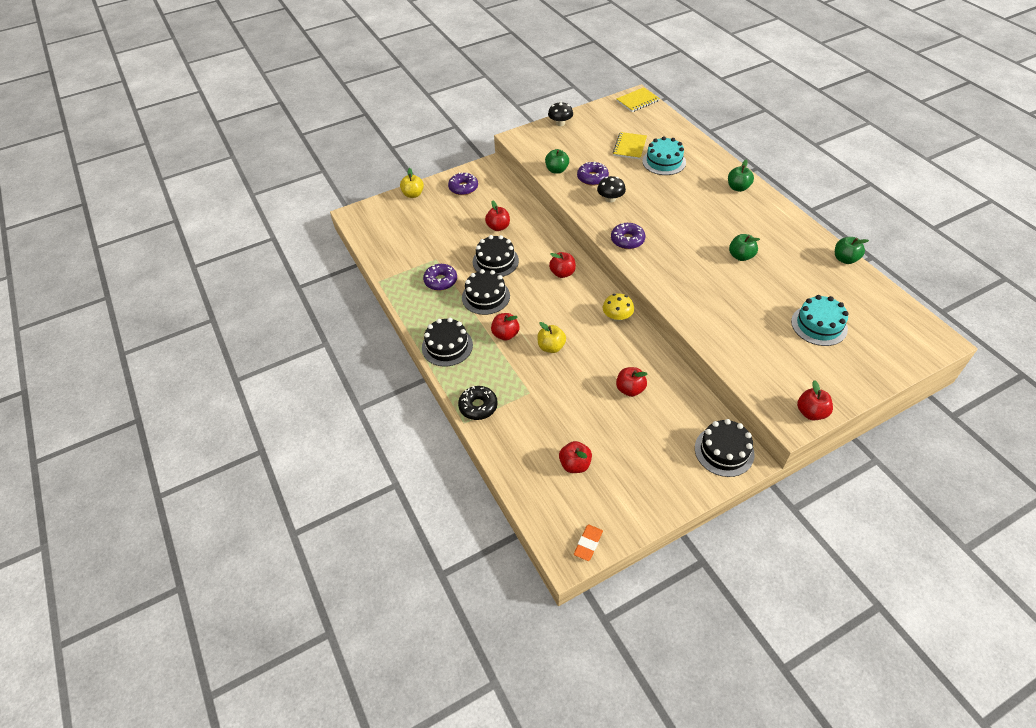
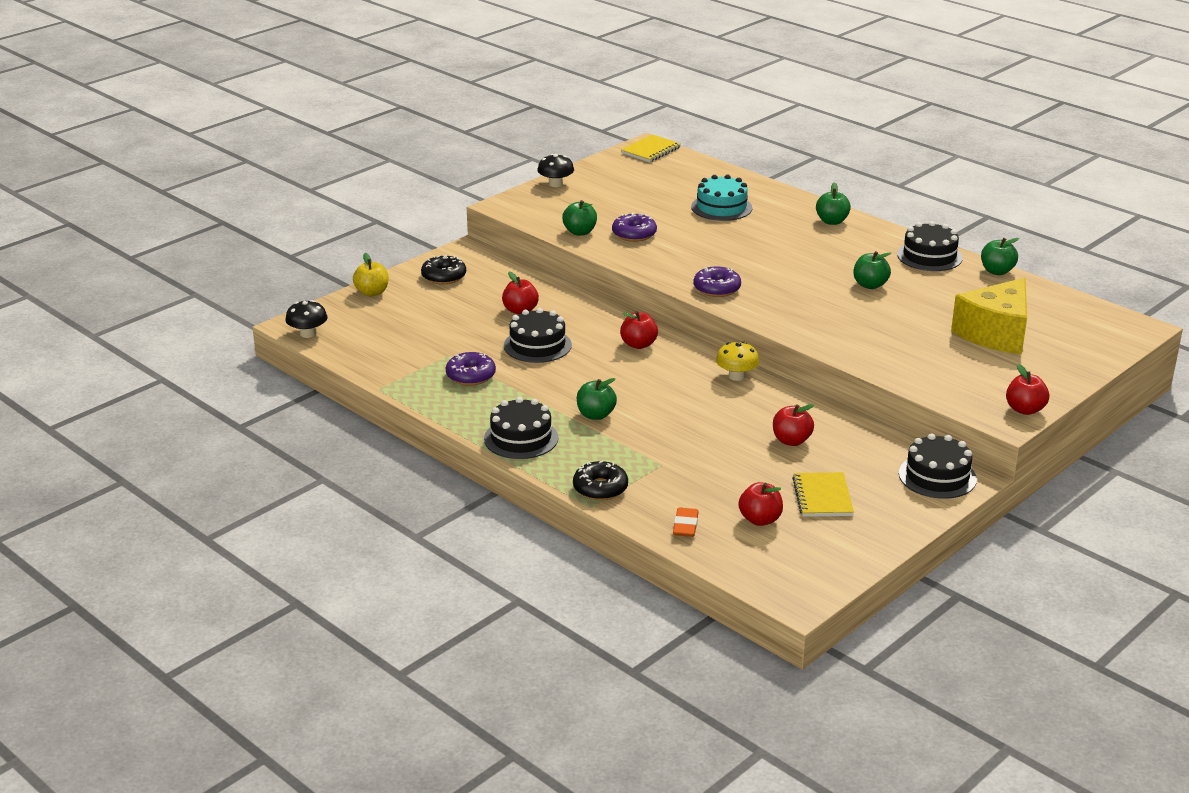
camera: 20 degrees left, 20 degrees down
(463, 188) = (444, 276): purple donut -> black donut
(485, 296) = (545, 382): black cake -> black cake (929, 256)
(505, 334) = (596, 415): red apple -> green apple
(551, 347) = (665, 417): yellow apple -> none
(588, 544) = (817, 585): orange eraser -> orange eraser (685, 525)
(610, 199) = (671, 252): black mushroom -> black mushroom (308, 334)
(629, 147) = (667, 198): yellow notebook -> yellow notebook (822, 497)
(819, 325) = (996, 334): turquoise cake -> yellow cheese

